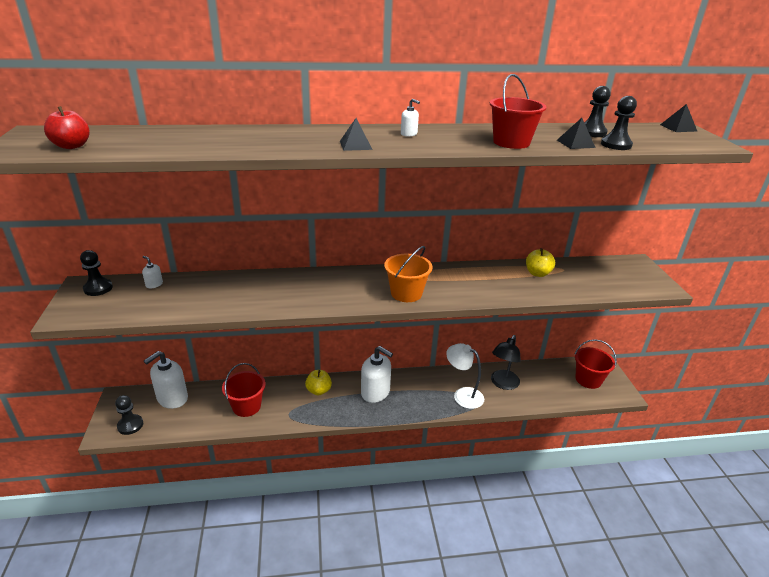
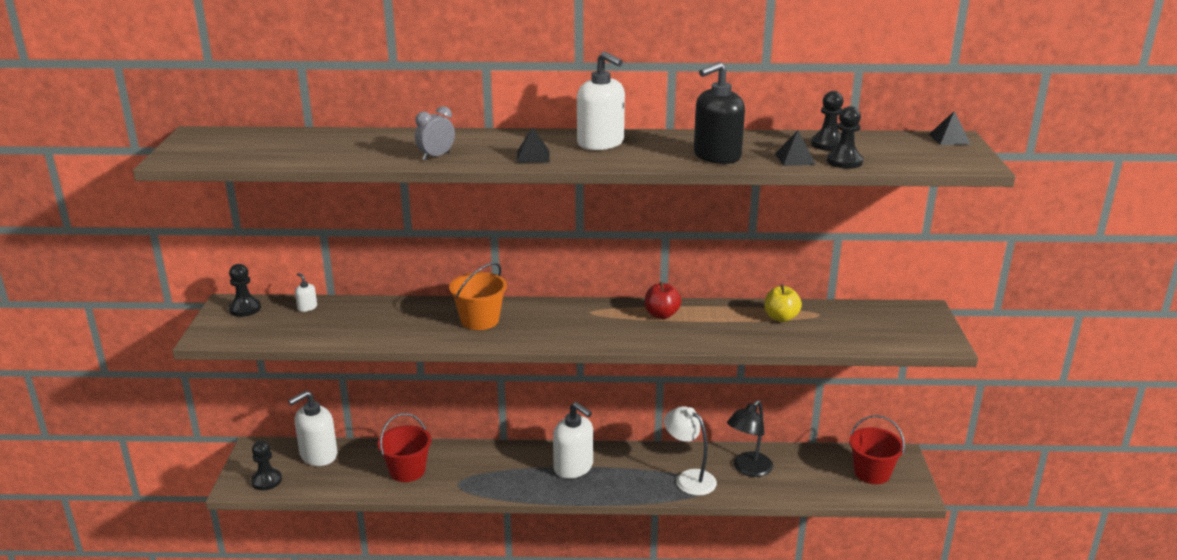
camera: 10 degrees right, 5 degrees down
(72, 146) = (235, 152): red apple -> red apple (661, 315)
(268, 146) = (436, 156): none -> grey clock
(318, 390) = (500, 459): yellow apple -> none
(406, 293) = (602, 332): orange bucket -> orange bucket (480, 320)
(409, 134) = (601, 143): white soap dispenser -> white soap dispenser, size x2.31
(511, 142) = (716, 156): red bucket -> black soap dispenser

